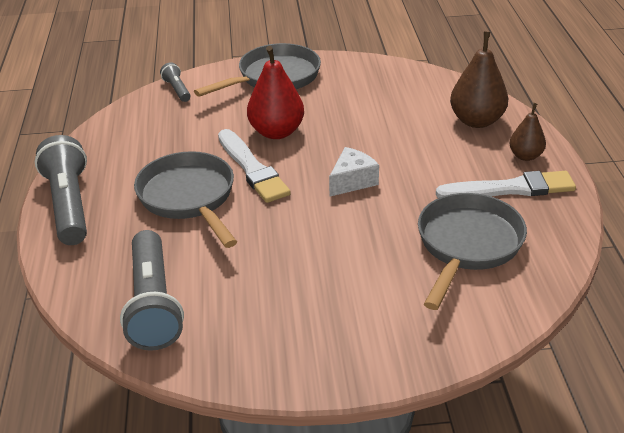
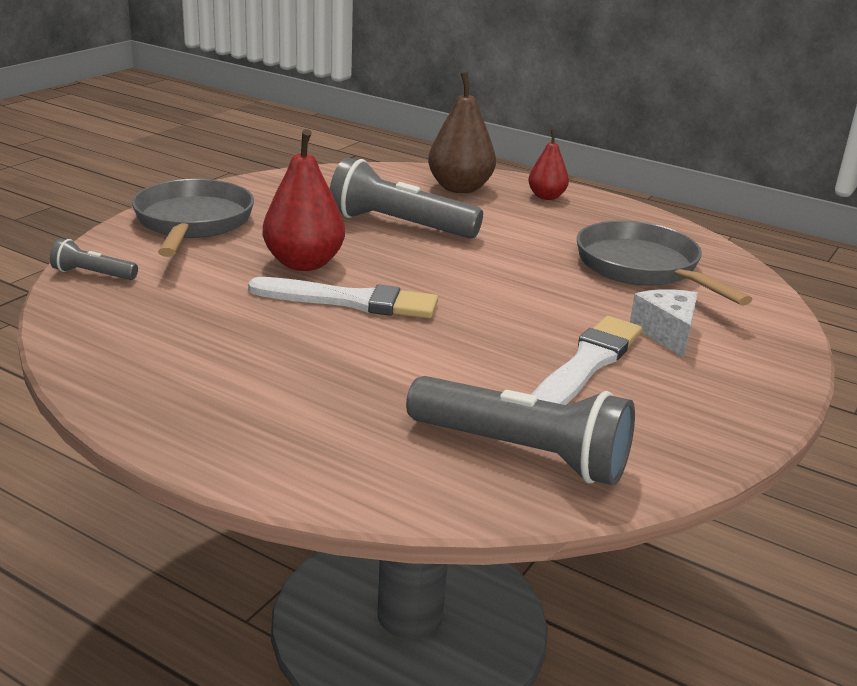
camera: 55 degrees left, 10 degrees down
(69, 205) = (212, 434): grey flashlight -> grey flashlight (399, 225)
(189, 198) = (343, 354): grey pan -> none
(352, 181) = (463, 268): white cheese -> white cheese (666, 333)
(510, 189) = (585, 221): white brush -> white brush (586, 364)
(525, 156) = (546, 197): brown pear -> red pear

